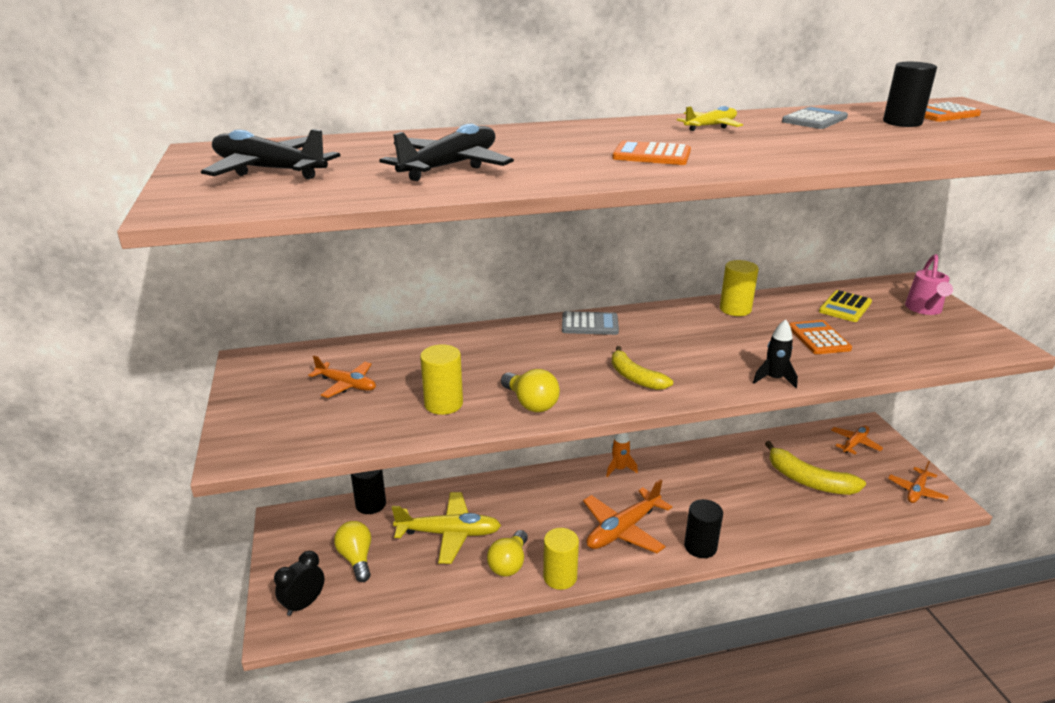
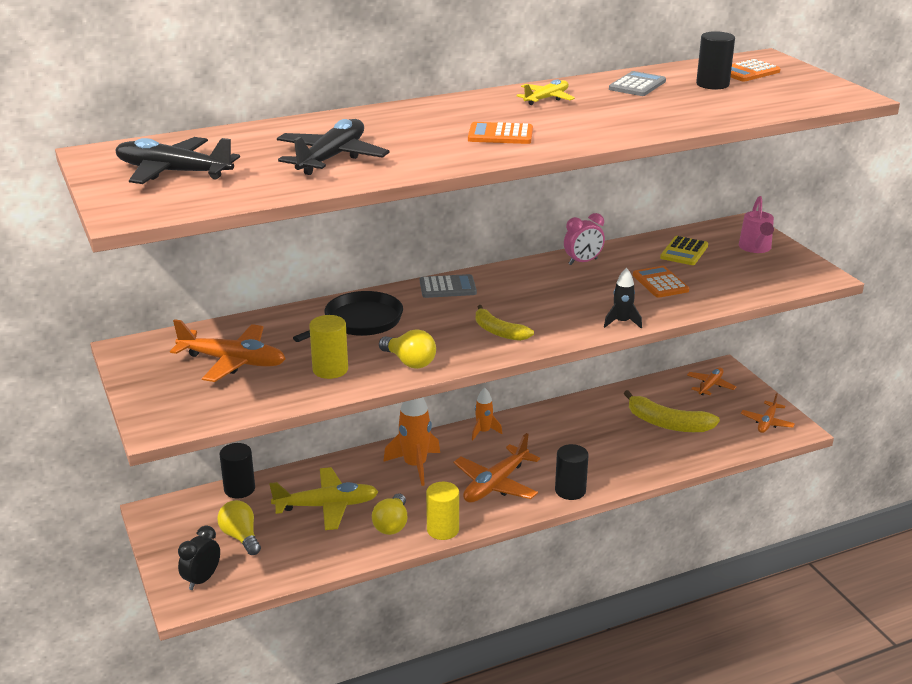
camera: 10 degrees left, 0 degrees up
(346, 385) = (233, 362): orange plane -> orange plane, size x1.68
(491, 353) = (360, 322): none -> black pan
(545, 499) = (415, 466): none -> orange rocket
(735, 309) = (583, 262): yellow cylinder -> pink clock

